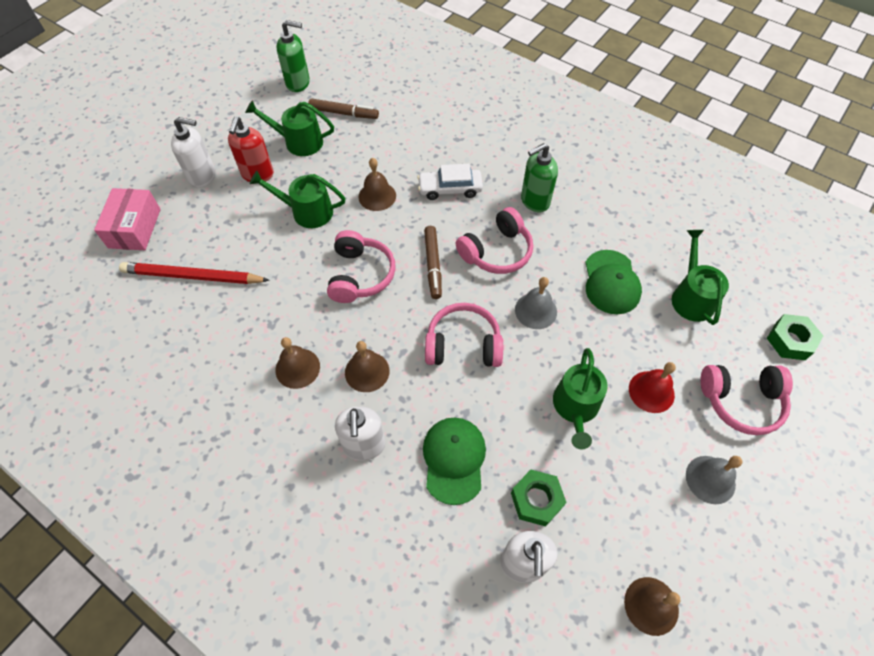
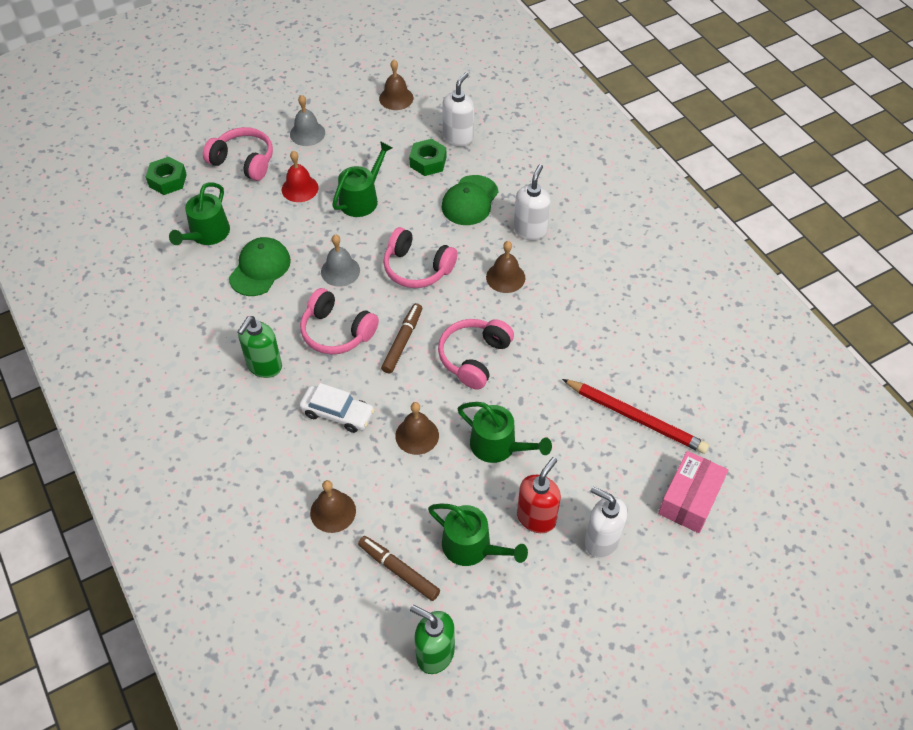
camera: 155 degrees left, 5 degrees down
(297, 368) = (561, 300): brown bell -> brown bell (333, 511)
(496, 251) = (337, 332): pink headphones -> pink headphones turned 135 degrees counterclockwise
(534, 201) = (264, 366): green soap dispenser -> green soap dispenser turned 120 degrees clockwise

